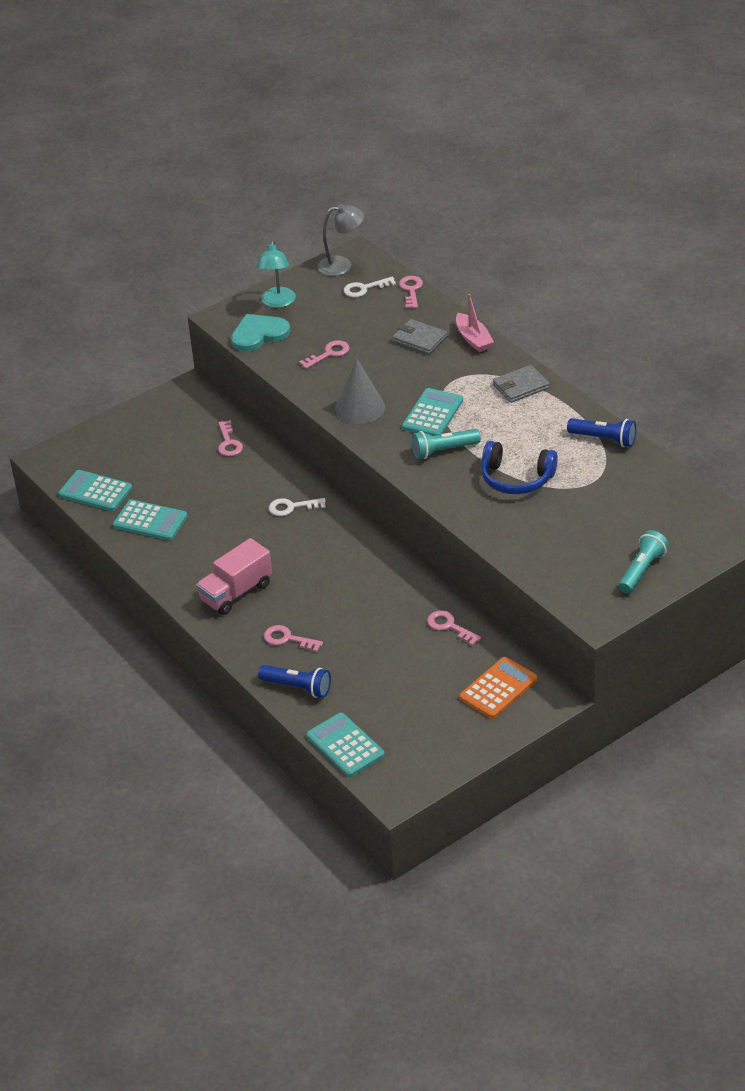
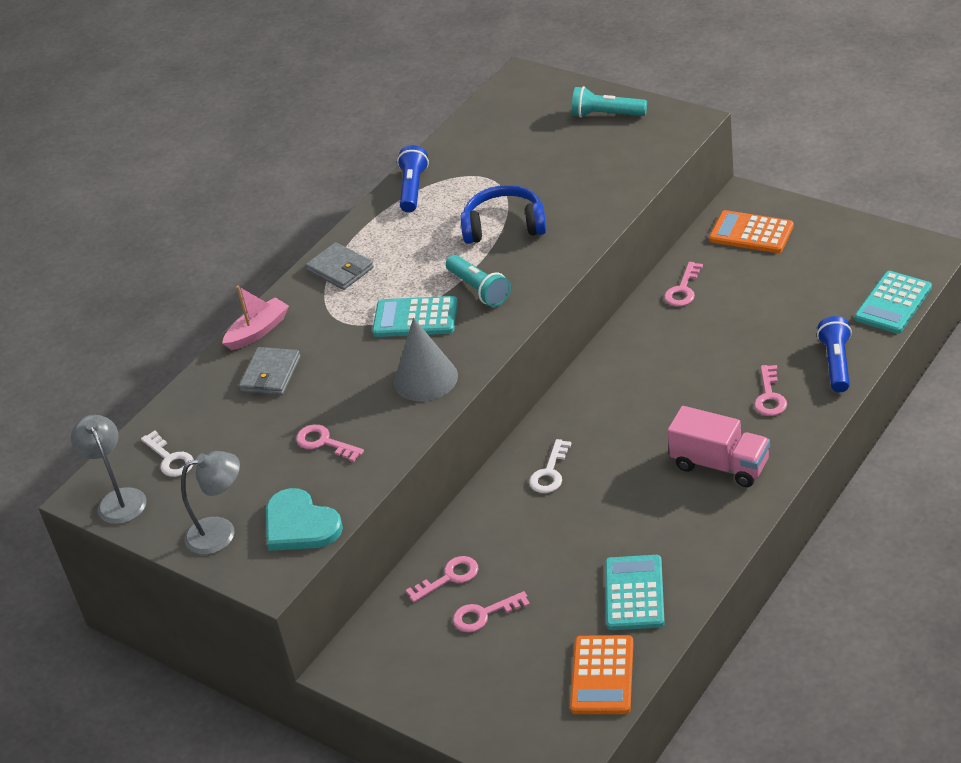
camera: 105 degrees left, 0 degrees up
(95, 491) = (602, 676): turquoise calculator -> orange calculator
(278, 302) = (221, 532): turquoise lamp -> grey lamp
(292, 507) = (550, 472): white key -> white key turned 45 degrees clockwise
(411, 290) = (165, 415): pink key -> pink key (484, 614)
(516, 478) = (504, 226): blue headphones -> blue headphones turned 90 degrees counterclockwise

